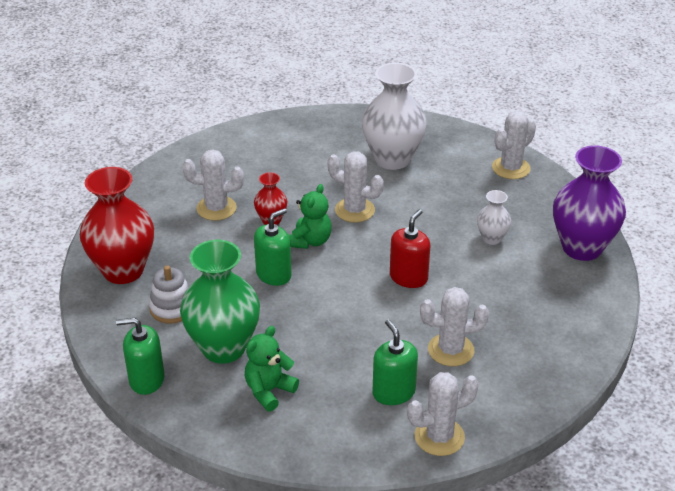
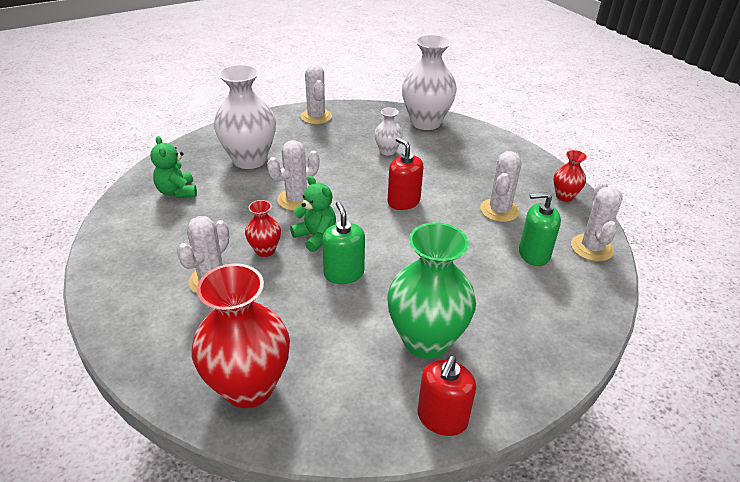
camera: 65 degrees left, 0 degrees up
(146, 379) = (442, 418): green soap dispenser -> red soap dispenser
(172, 308) = (342, 362): white stacking toy -> none
(269, 391) = (501, 327): green teddy bear -> green teddy bear (177, 192)
(525, 398) = (564, 196): none -> red vase
(582, 248) = (425, 122): purple vase -> white vase

